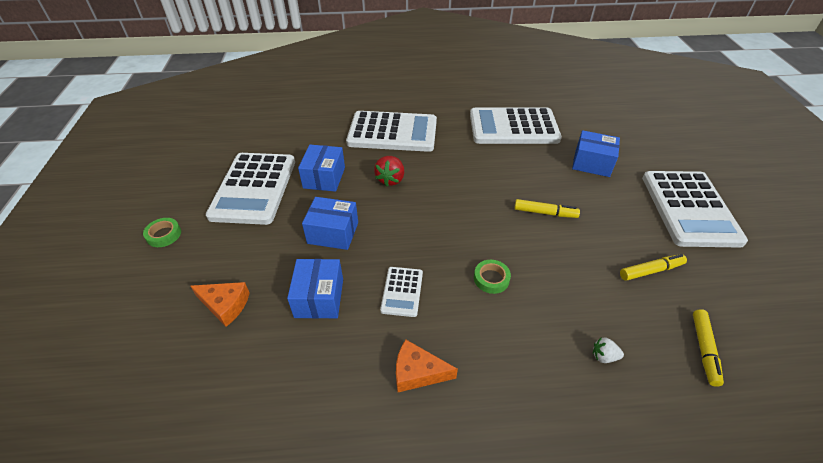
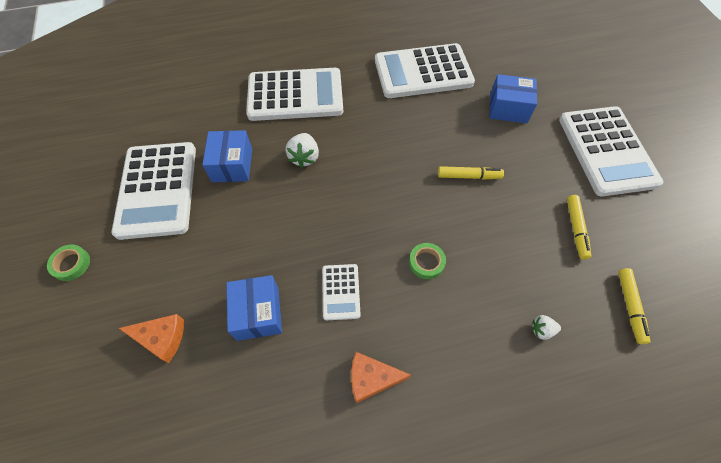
camera: 10 degrees left, 15 degrees up
(333, 233) = (256, 233): blue box -> none
(390, 179) = (304, 157): red strawberry -> white strawberry
(650, 271) = (576, 229): yellow marker -> yellow marker turned 120 degrees clockwise

